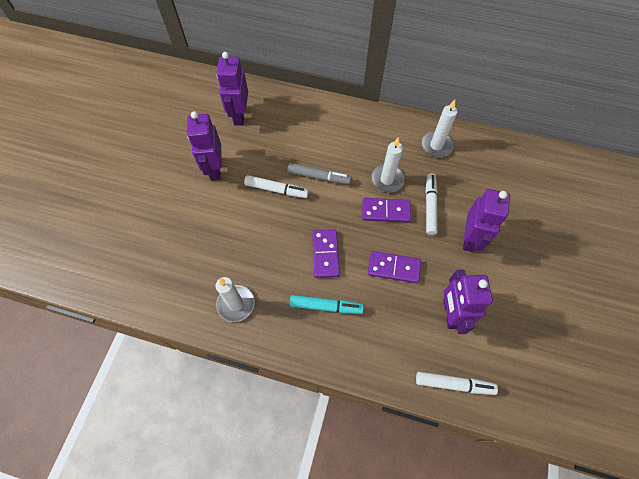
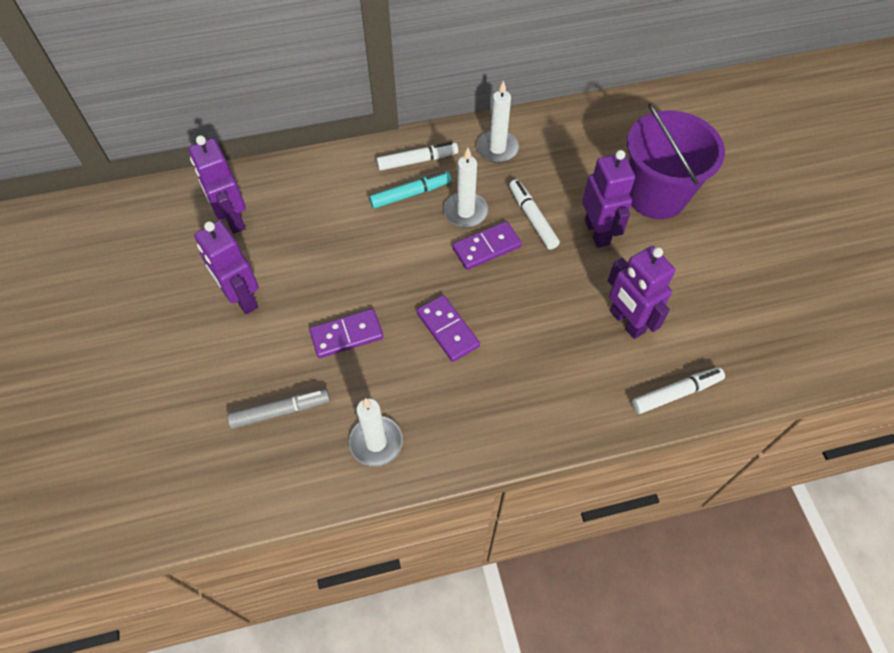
camera: 30 degrees left, 5 degrees down
(276, 190) = (340, 285): white marker -> white marker (417, 161)
(319, 177) = (382, 246): grey marker -> grey marker (280, 411)
(326, 306) = (486, 387): turquoise marker -> turquoise marker (410, 194)
(394, 268) = (535, 305): purple domino -> purple domino (347, 335)
(531, 233) = (656, 195): none -> purple bucket

